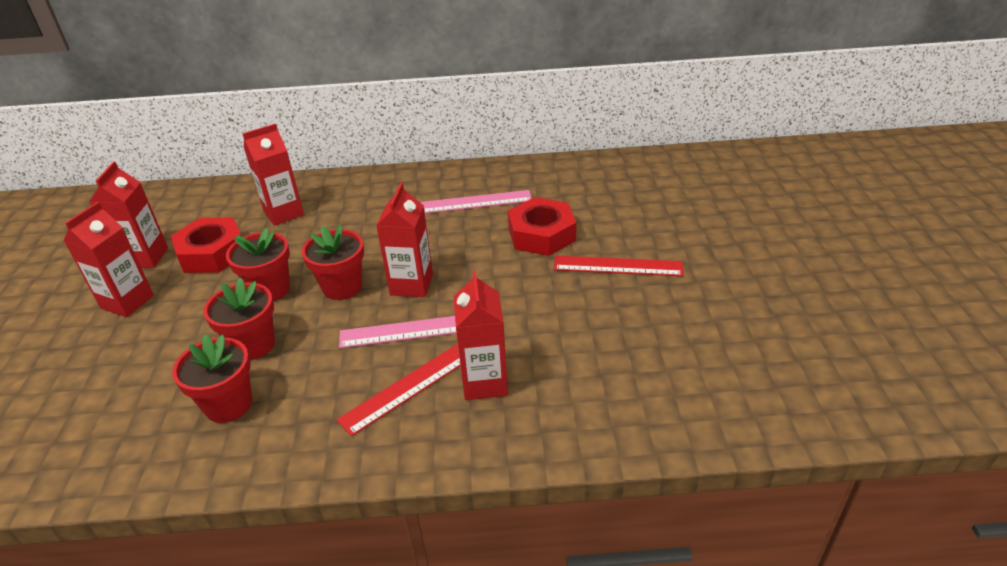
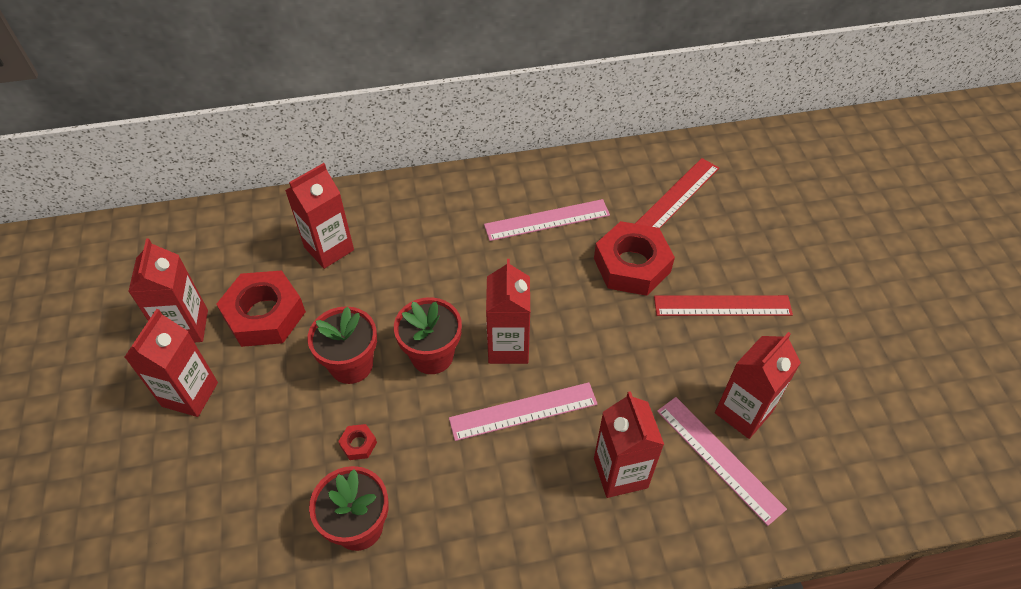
camera: 10 degrees left, 15 degrees up
(253, 345) = (358, 444): red flower pot -> red nut
(408, 387) = (543, 486): red ruler -> red ruler (676, 197)
(584, 378) = (719, 458): none -> pink ruler
(617, 344) = (743, 412): none -> red carton

